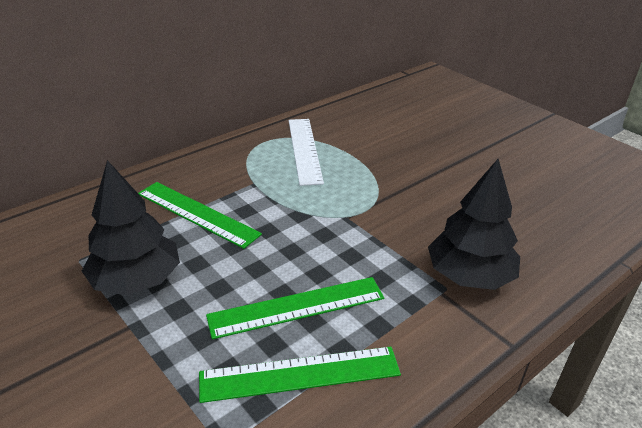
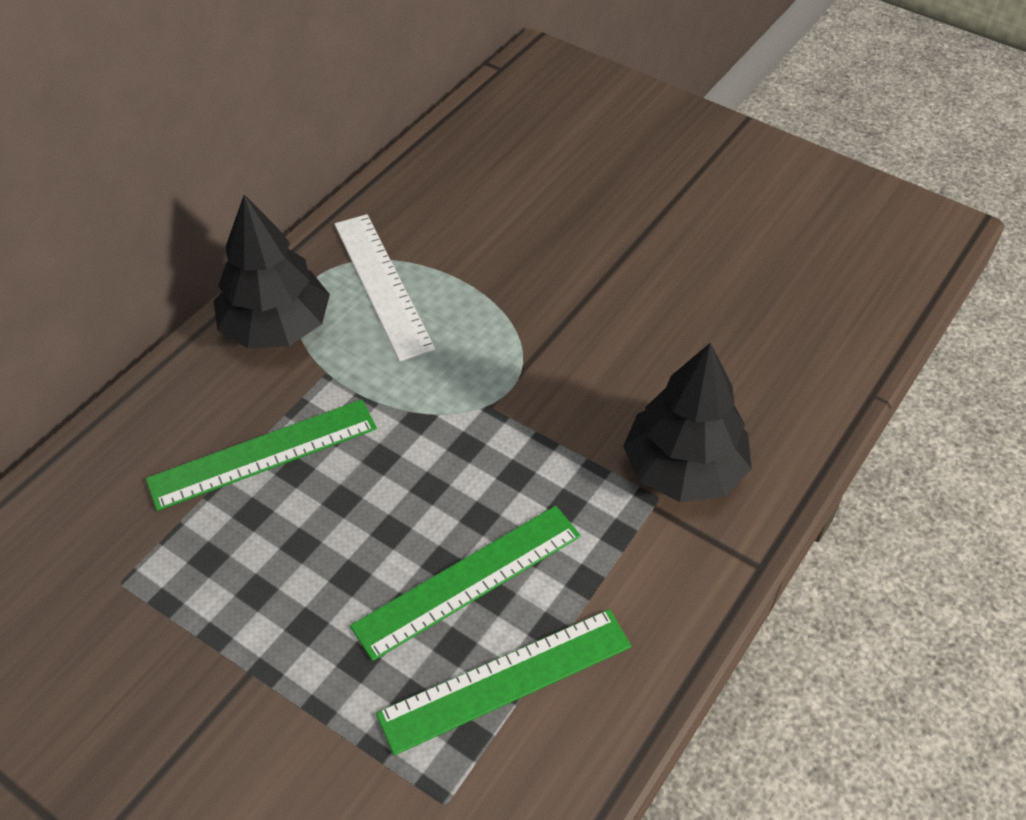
camera: 15 degrees left, 15 degrees up
(136, 280) = (225, 595): black tree -> black tree (276, 327)
(197, 213) = (263, 454): green ruler -> green ruler turned 45 degrees counterclockwise

